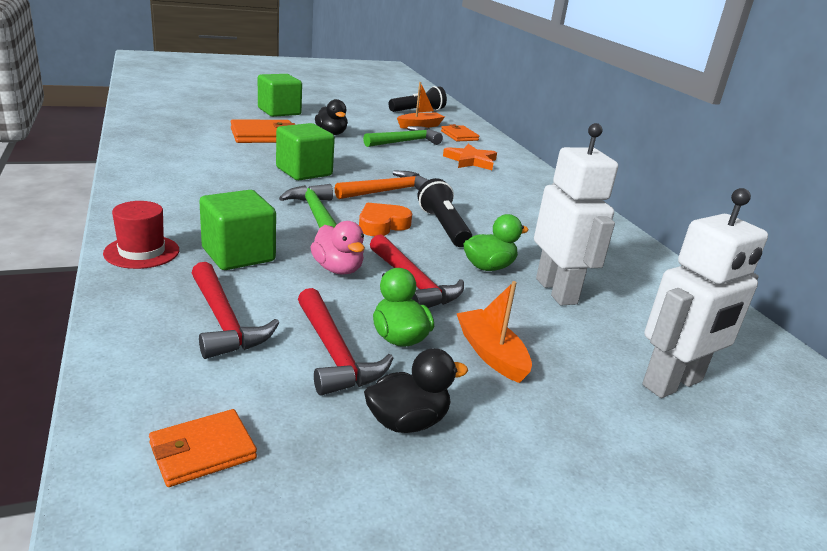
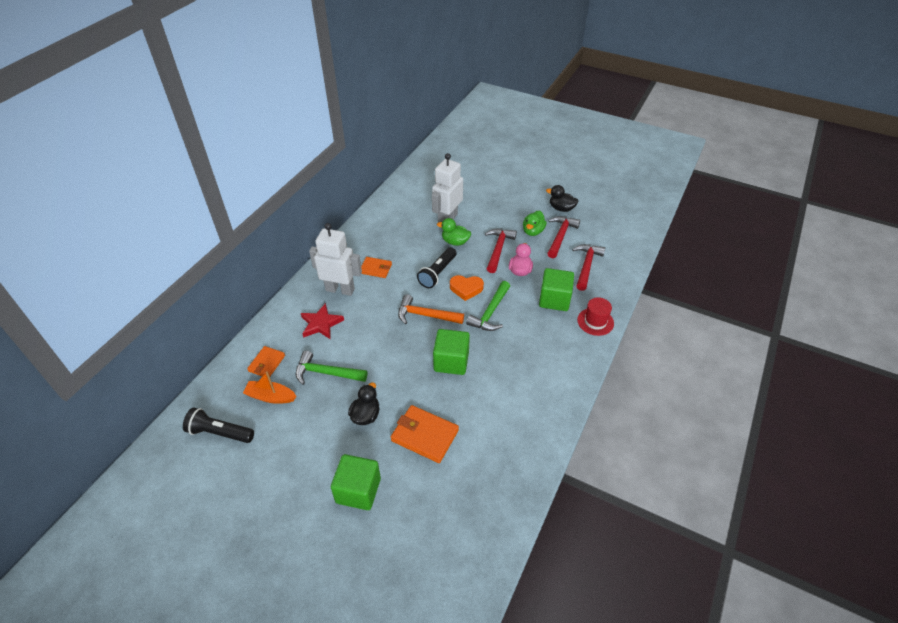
camera: 130 degrees left, 20 degrees up
(203, 451) = (620, 227): orange wallet -> orange wallet (376, 269)
(471, 161) = (321, 324): orange star -> red star
(491, 354) = (510, 212): orange boat -> none
(673, 383) = (470, 179): white robot -> white robot (340, 289)

